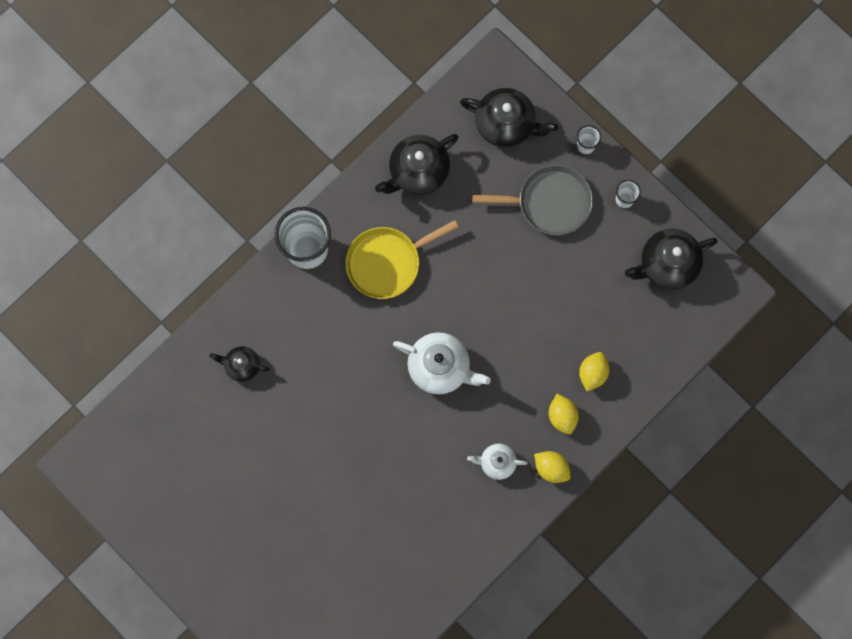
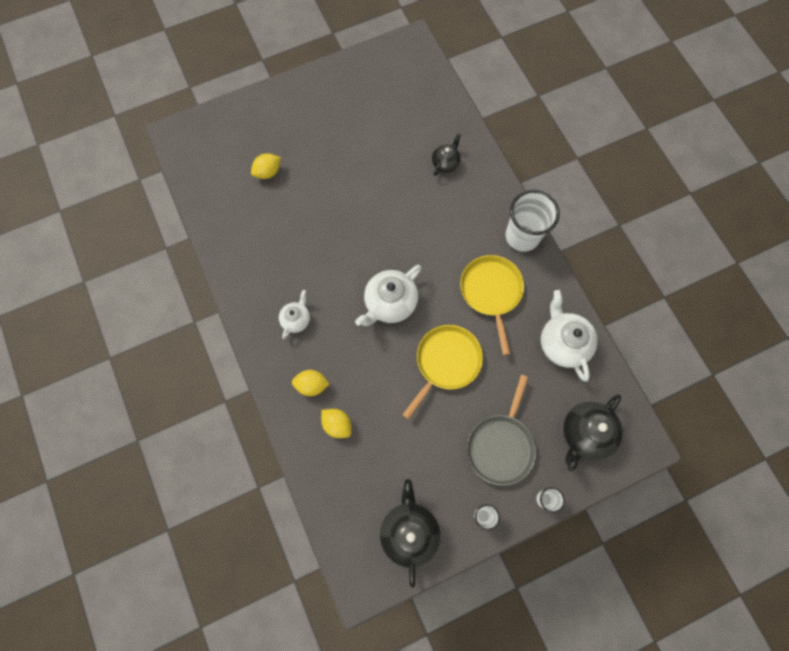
camera: 110 degrees right, 5 degrees down
(418, 171) = (562, 343): black teapot -> white teapot
(484, 285) = (446, 362): none -> yellow pan
(551, 468) = (274, 360): yellow lemon -> yellow lemon (268, 172)

